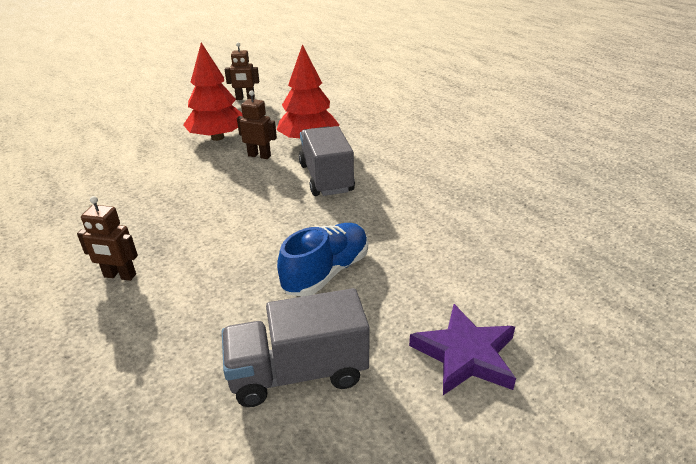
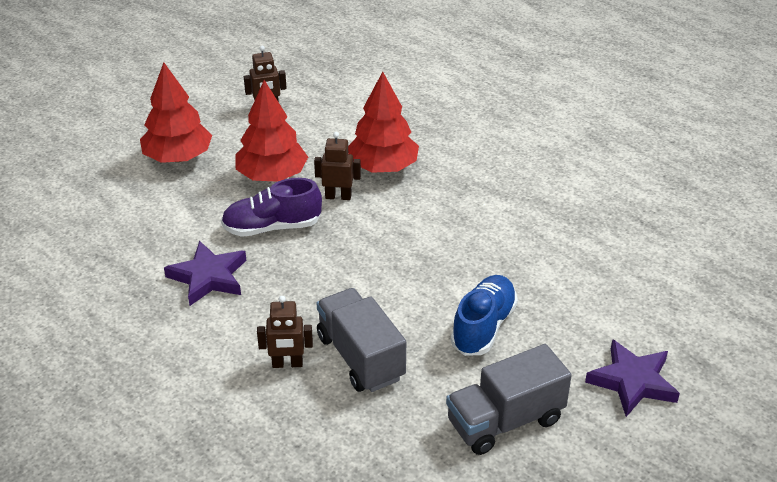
camera: 15 degrees left, 5 degrees up
(112, 198) = (208, 277): none -> purple star
(158, 120) = (178, 157): none -> red tree
(191, 170) = (272, 227): none -> purple shoe
(326, 178) = (429, 217): grey truck -> grey truck (360, 357)

